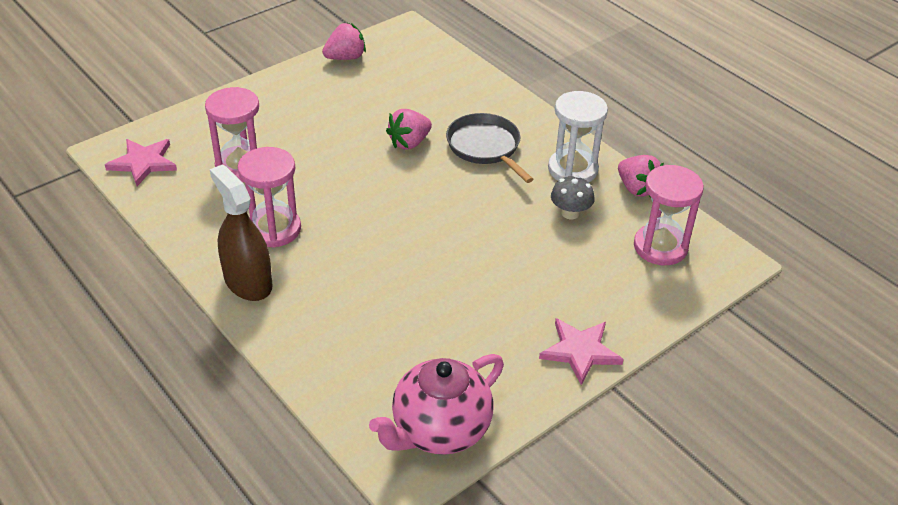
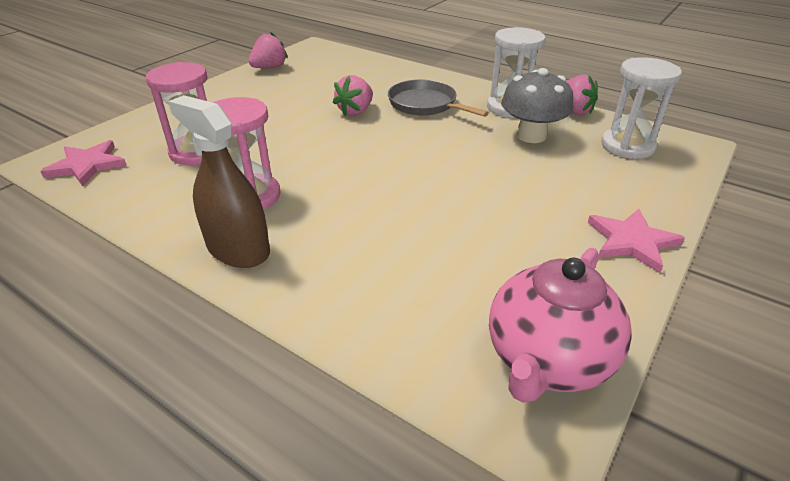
camera: 15 degrees left, 5 degrees down
(570, 213) = (531, 136): grey mushroom -> grey mushroom, size x1.65
(660, 247) = (627, 146): pink hourglass -> white hourglass

